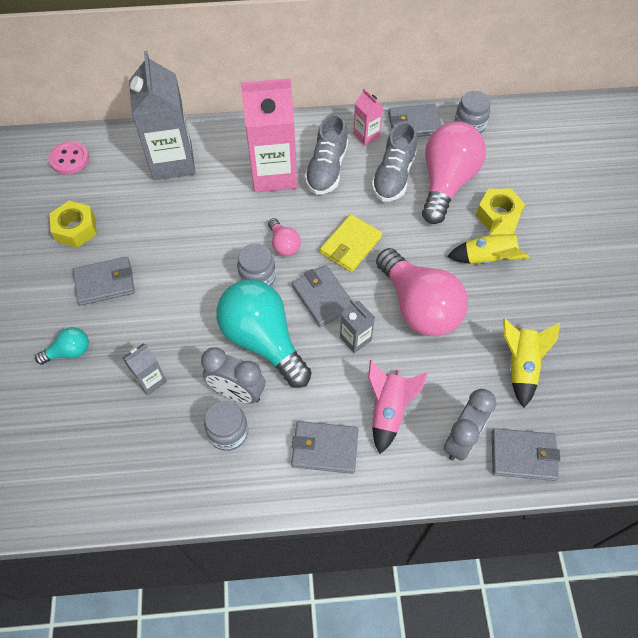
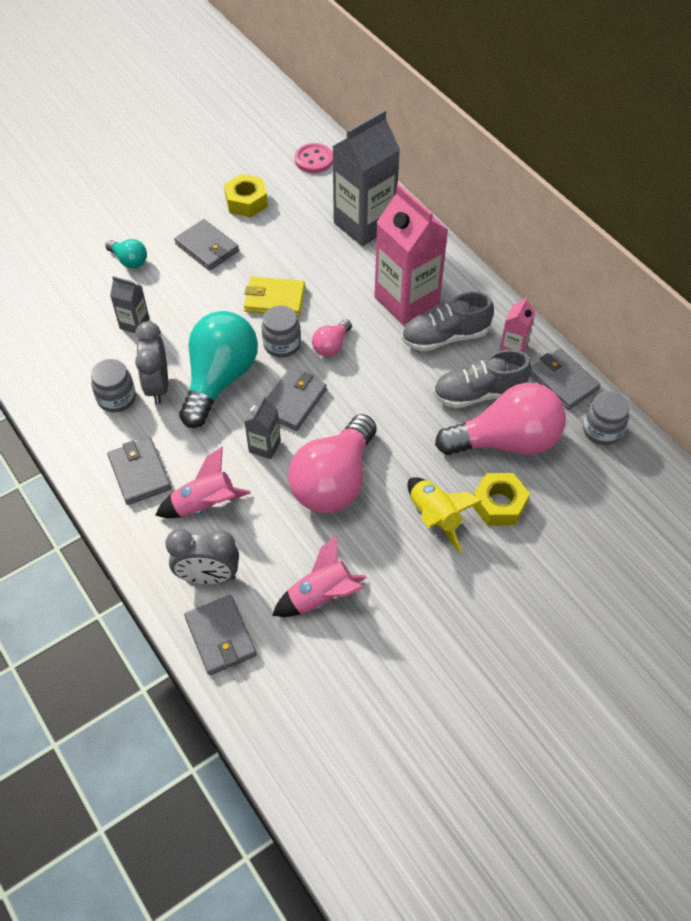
camera: 60 degrees right, 5 degrees down
(350, 245) = (367, 396): yellow wallet -> yellow wallet (274, 299)
(520, 366) = (321, 597): yellow rocket -> pink rocket

